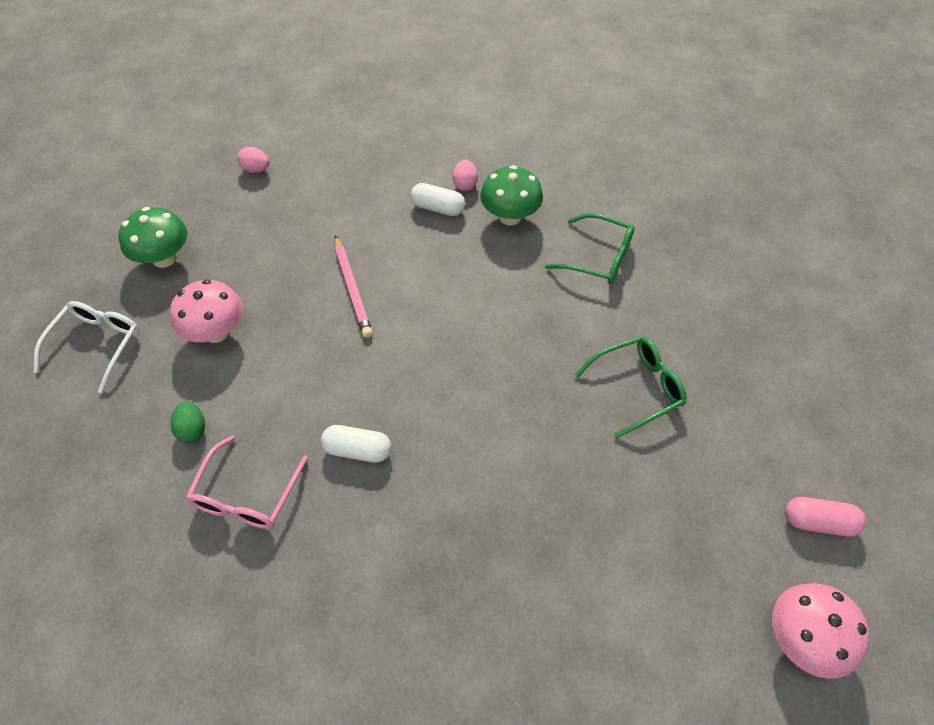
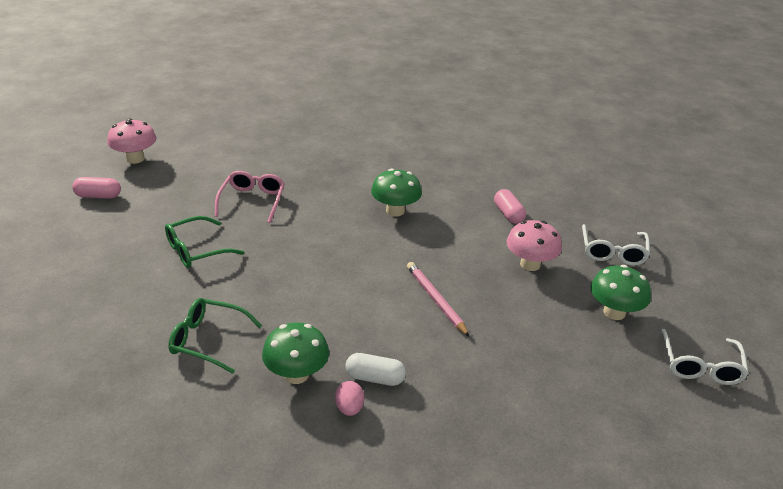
camera: 170 degrees right, 20 degrees down
(127, 196) = (700, 366): none -> white glasses
(192, 430) = (508, 214): green egg -> pink capsule
(247, 495) = (455, 191): pink glasses -> pink glasses (252, 201)
(256, 169) = (592, 407): pink egg -> none
(358, 450) = (395, 211): white capsule -> green mushroom

